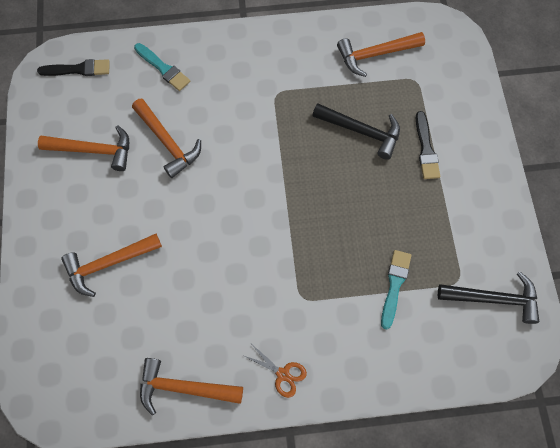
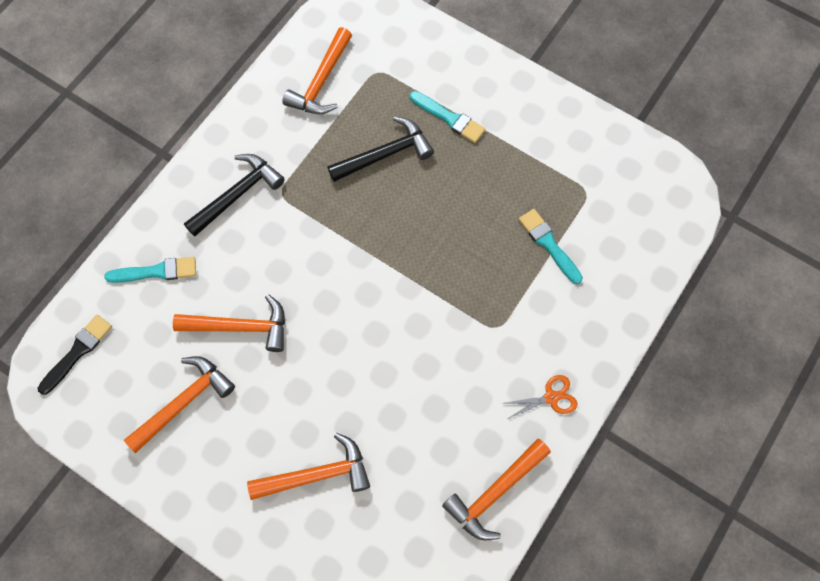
camera: 50 degrees left, 0 degrees up
(108, 264) = (317, 474): orange hammer -> orange hammer turned 120 degrees counterclockwise
(426, 149) = (449, 118): black brush -> turquoise brush
(494, 298) = (623, 178): black hammer -> black hammer (237, 194)

